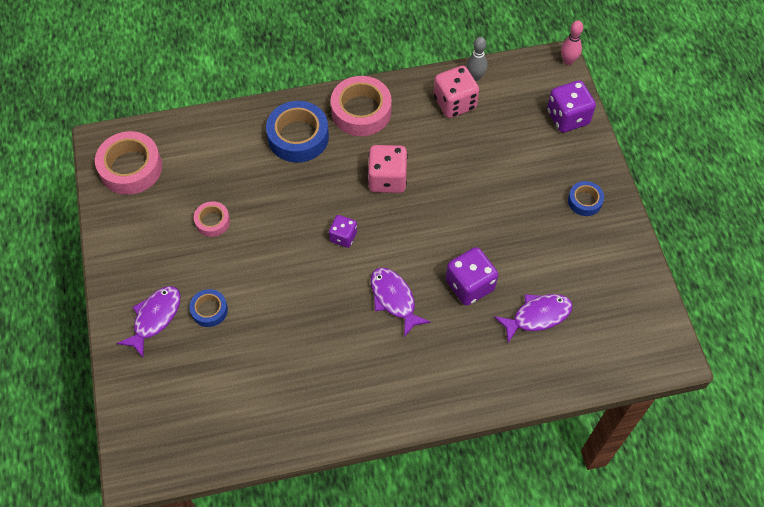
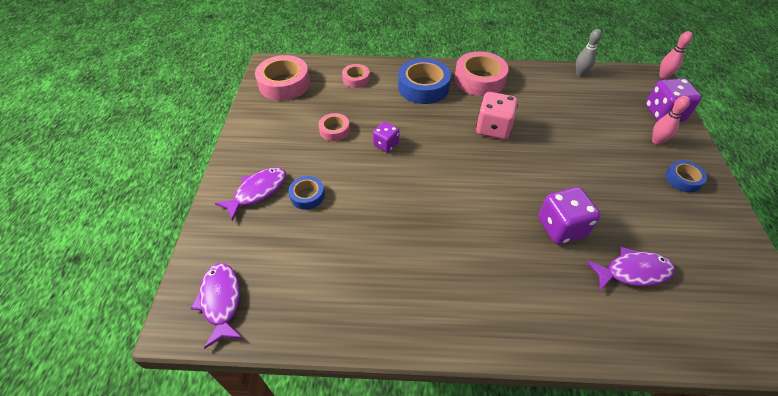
camera: 15 degrees right, 10 degrees down
(215, 142) = (356, 79): none -> pink tape
(343, 237) = (445, 163): purple dice -> purple dice (386, 144)
(394, 299) = (483, 223): purple fish -> purple fish (221, 301)
(454, 103) = (560, 87): pink dice -> none
(560, 158) = (657, 141): none -> pink bowling pin

